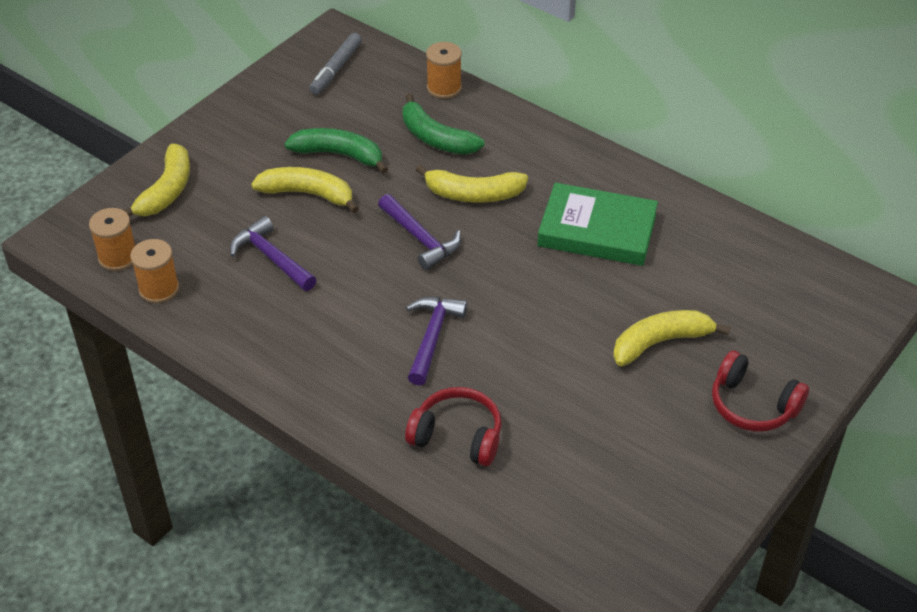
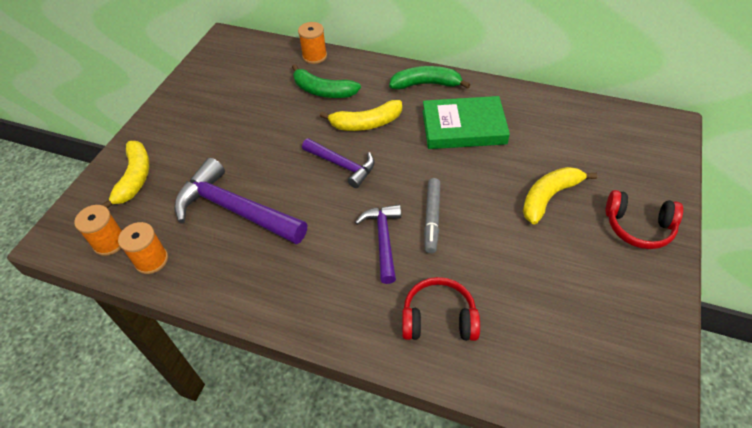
camera: 15 degrees left, 5 degrees up
(271, 258) = (235, 210): purple hammer -> purple hammer, size x1.68
(308, 194) = (246, 153): yellow banana -> none
(336, 69) = (234, 61): grey marker -> grey marker (432, 218)
(339, 155) = (258, 119): green banana -> green banana (426, 84)

